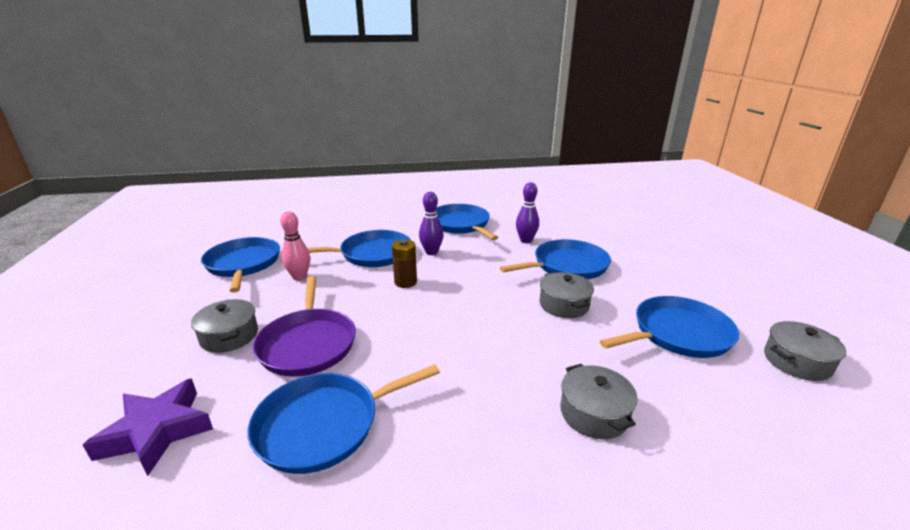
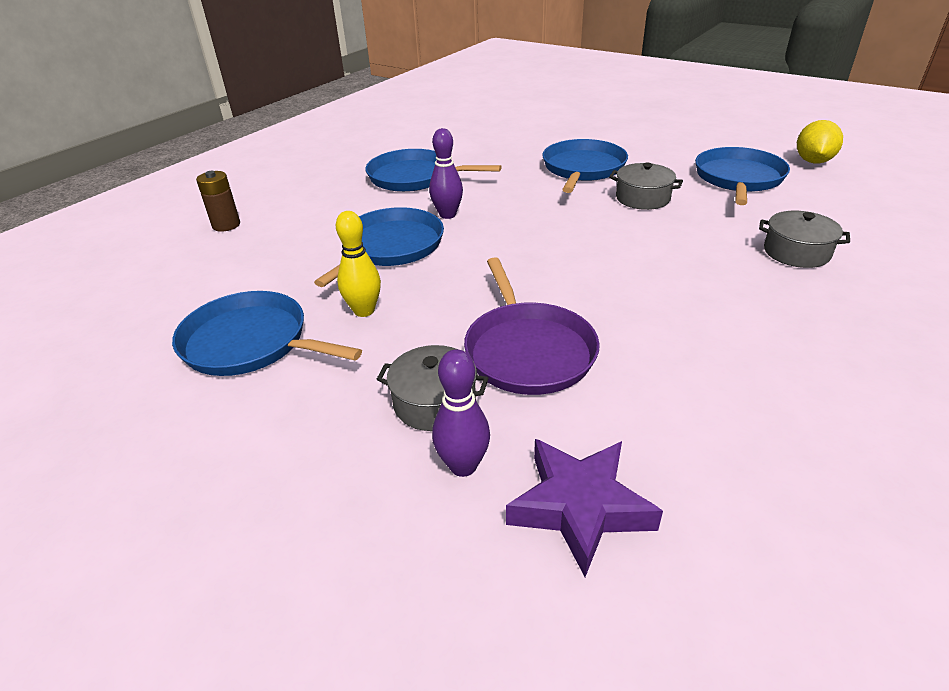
camera: 45 degrees left, 10 degrees up
(299, 277) = (364, 311): pink bowling pin -> yellow bowling pin
(308, 343) = (528, 350): purple pan -> purple pan turned 45 degrees clockwise
(324, 425) = (685, 384): blue pan -> none
(405, 282) = (487, 251): brown battery -> brown battery (226, 225)
(526, 240) = (507, 164): purple bowling pin -> purple bowling pin (463, 466)
(797, 361) = (813, 161): grey pot -> yellow lemon

